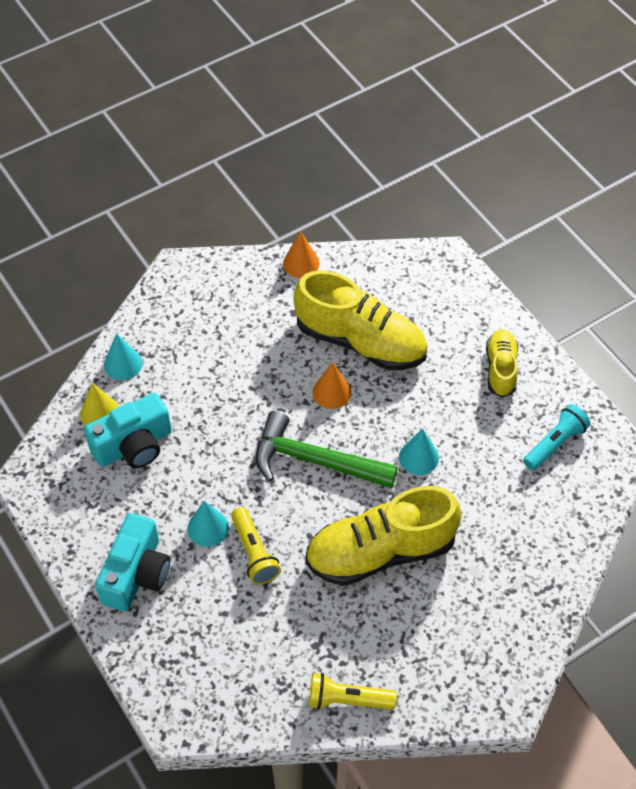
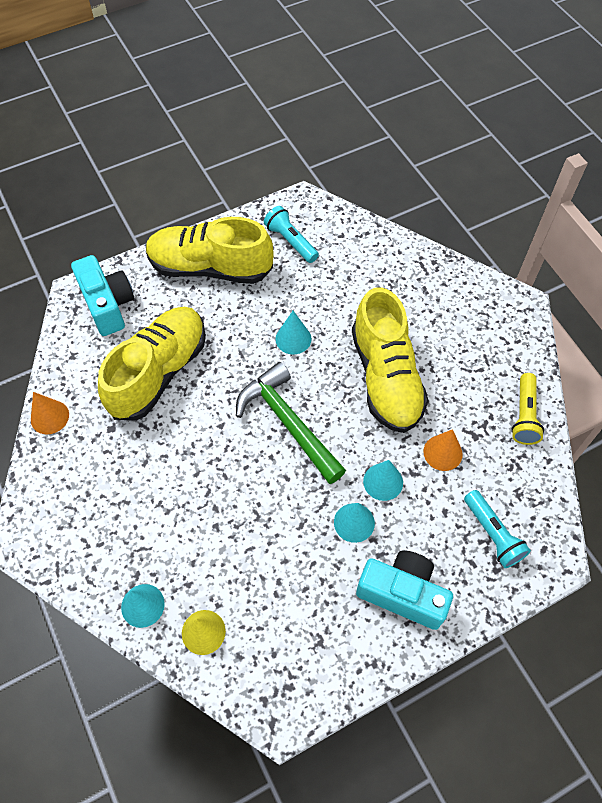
camera: 85 degrees left, 5 degrees up
(134, 446) = (251, 594): turquoise camera -> turquoise camera (108, 305)
(201, 660) = (492, 534): none -> turquoise flashlight
(254, 553) = (383, 481): yellow flashlight -> turquoise cone
(314, 460) = (288, 422): green hammer -> green hammer turned 120 degrees clockwise
(331, 392) = (213, 402): orange cone -> orange cone (442, 452)
(500, 369) = (210, 268): yellow shoe -> yellow shoe, size x1.85

